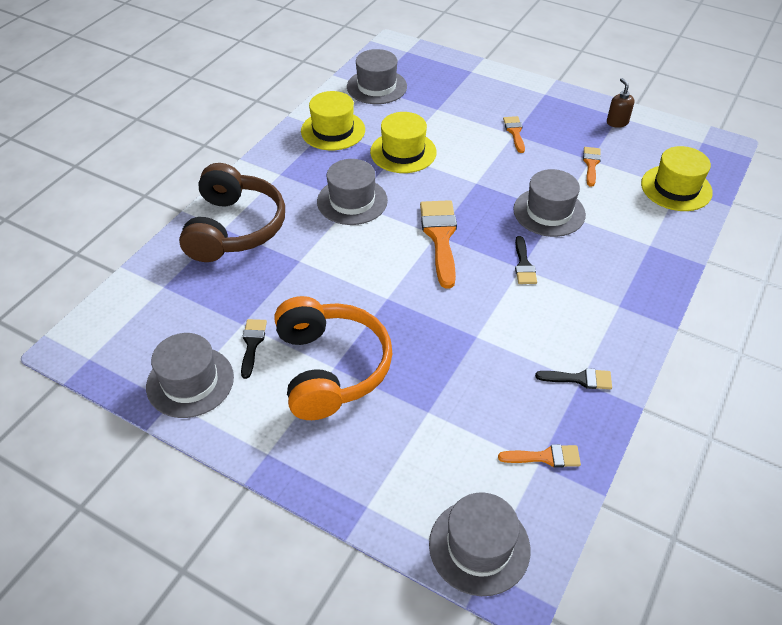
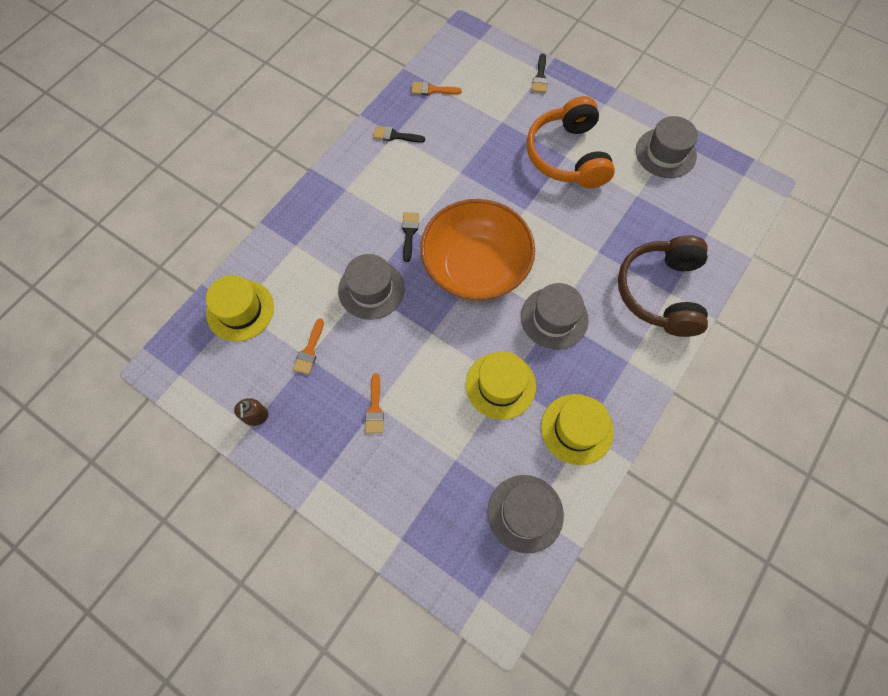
camera: 175 degrees left, 20 degrees up
(252, 344) = (626, 178): black brush -> black brush (540, 77)
(440, 237) = (475, 267): orange brush -> orange bowl
(479, 546) = (481, 49): grey hat -> none

